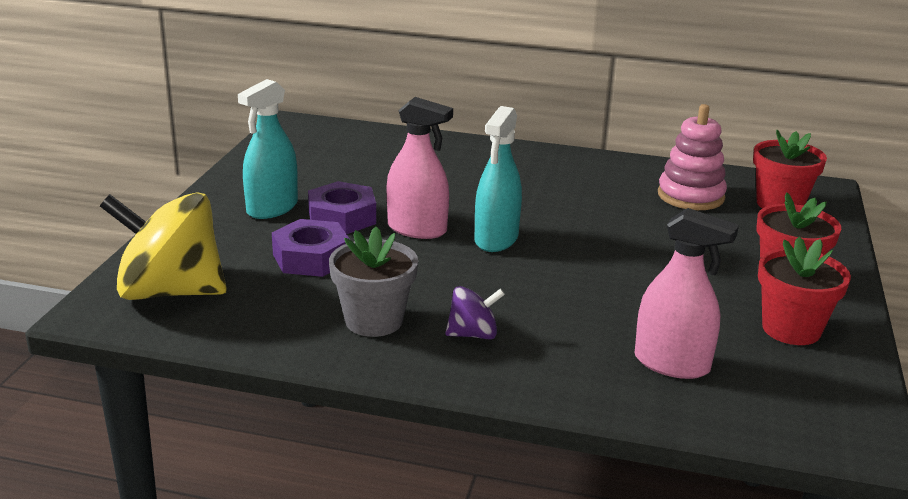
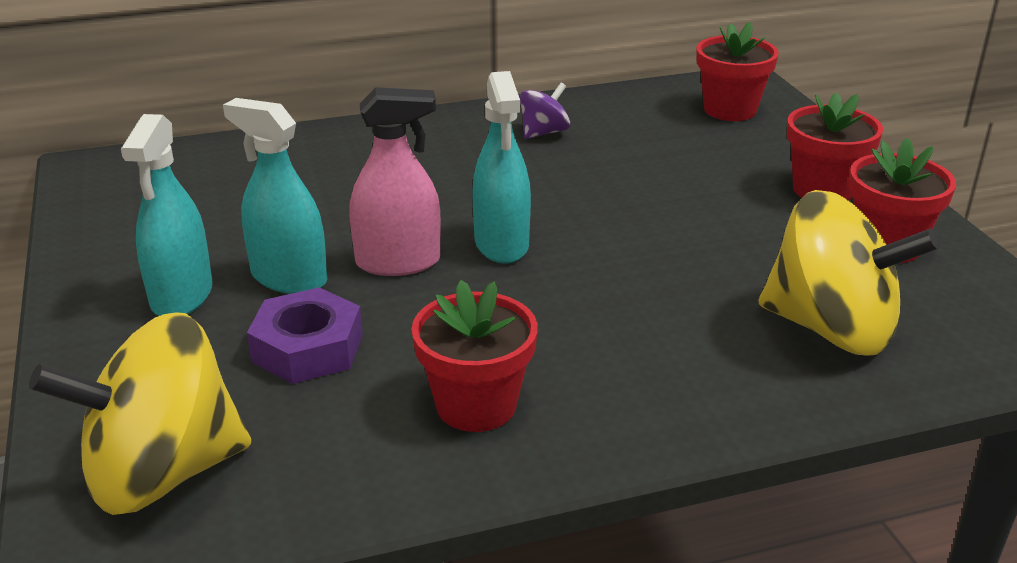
camera: 30 degrees left, 5 degrees up
(342, 217) = (289, 278): purple nut -> turquoise spray bottle
(374, 321) = (476, 405): grey flower pot -> red flower pot
(473, 334) = (605, 376): purple spinning top -> purple spinning top (544, 133)
(671, 364) = (831, 329): pink spray bottle -> yellow spinning top
(690, 196) = (641, 126): pink stacking toy -> none

